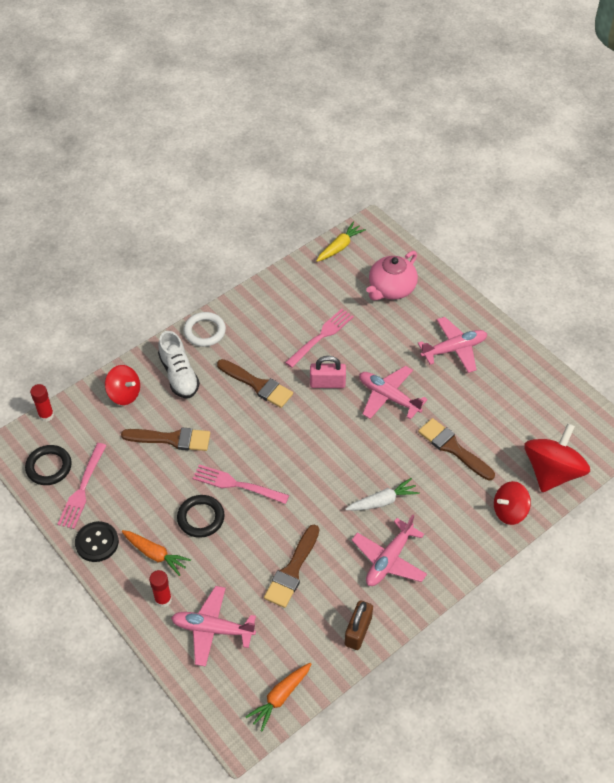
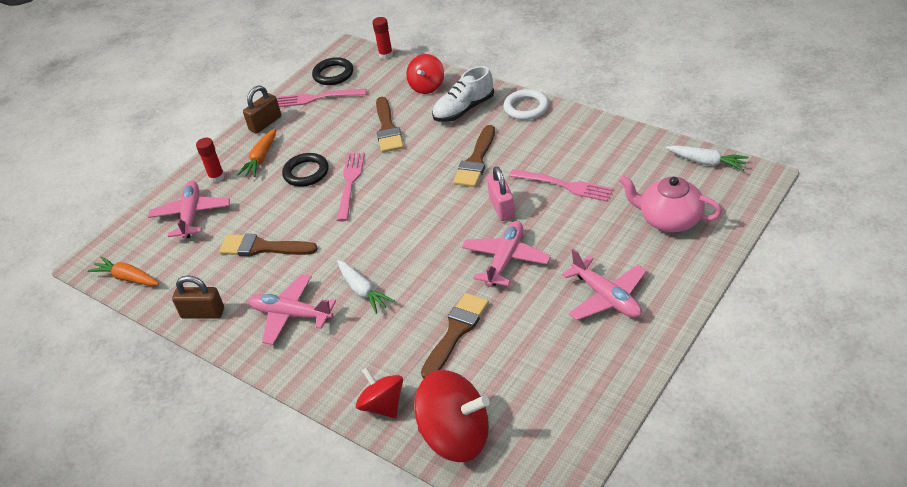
camera: 80 degrees right, 10 degrees down
(97, 542) = (265, 123): black button -> brown padlock
(340, 247) = (707, 162): yellow carrot -> white carrot

